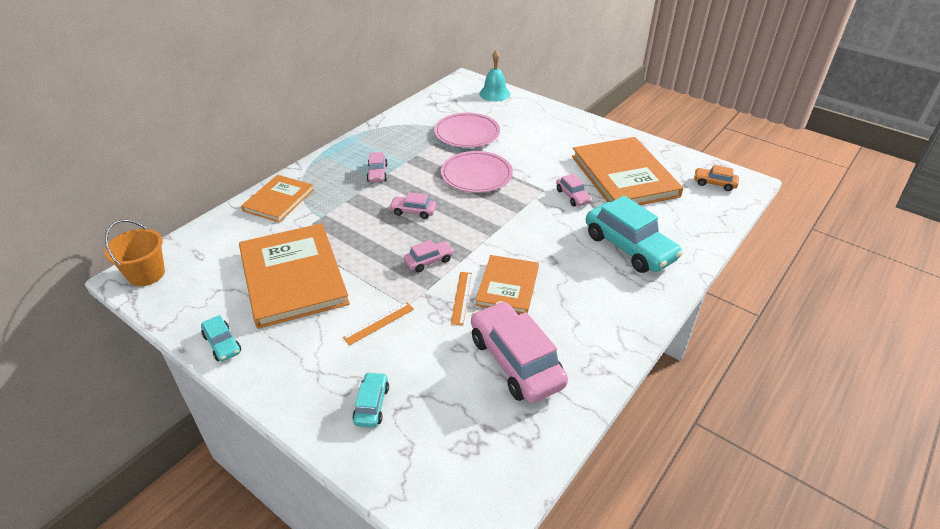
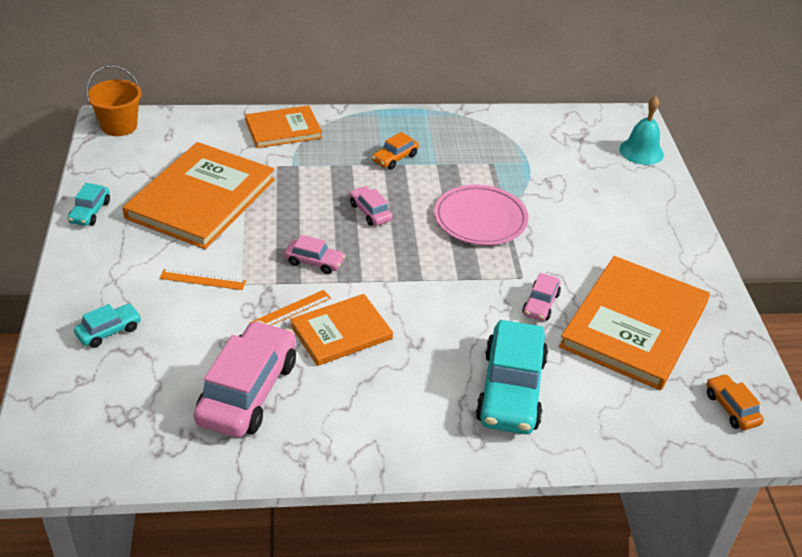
camera: 45 degrees right, 0 degrees up
(377, 173) = (395, 158): pink car -> orange car
(467, 133) = (540, 174): pink plate -> none

